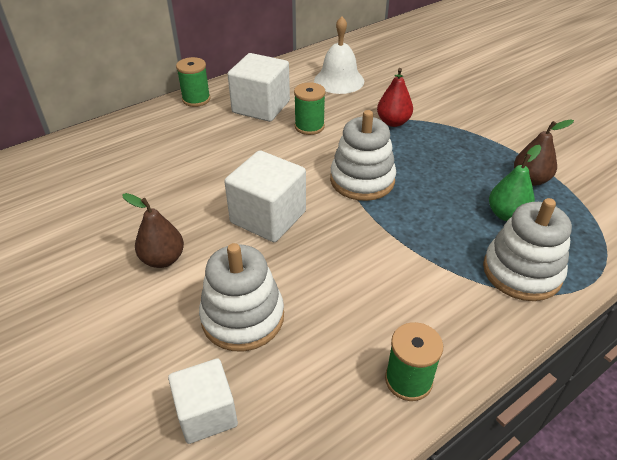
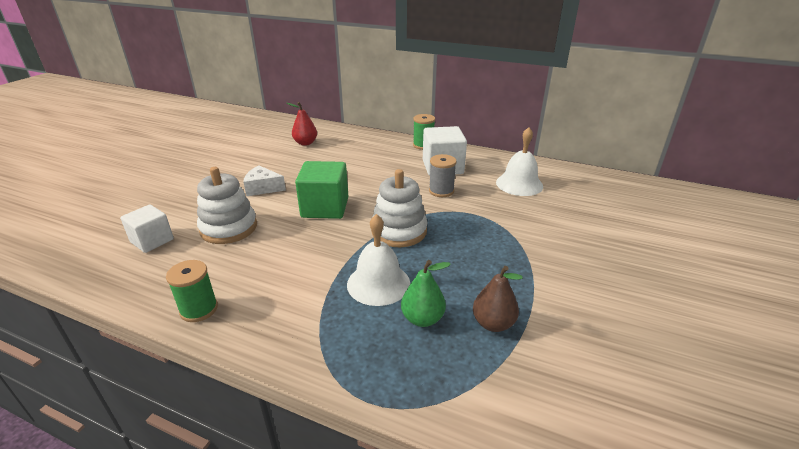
camera: 60 degrees right, 10 degrees down
(163, 259) = (263, 188): brown pear -> white cheese
(268, 217) = (325, 207): white cube -> green cube
(309, 126) = (441, 191): green spool -> grey spool
(393, 122) = (492, 224): red pear -> red pear (305, 143)
(441, 223) = (378, 283): none -> white bell
(521, 272) = (348, 345): white stacking toy -> none

